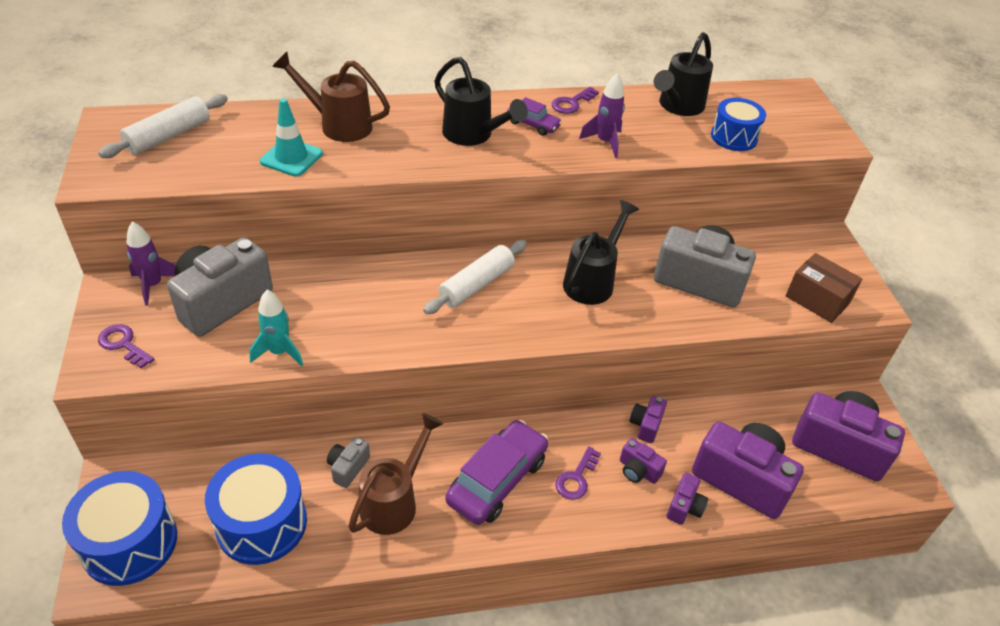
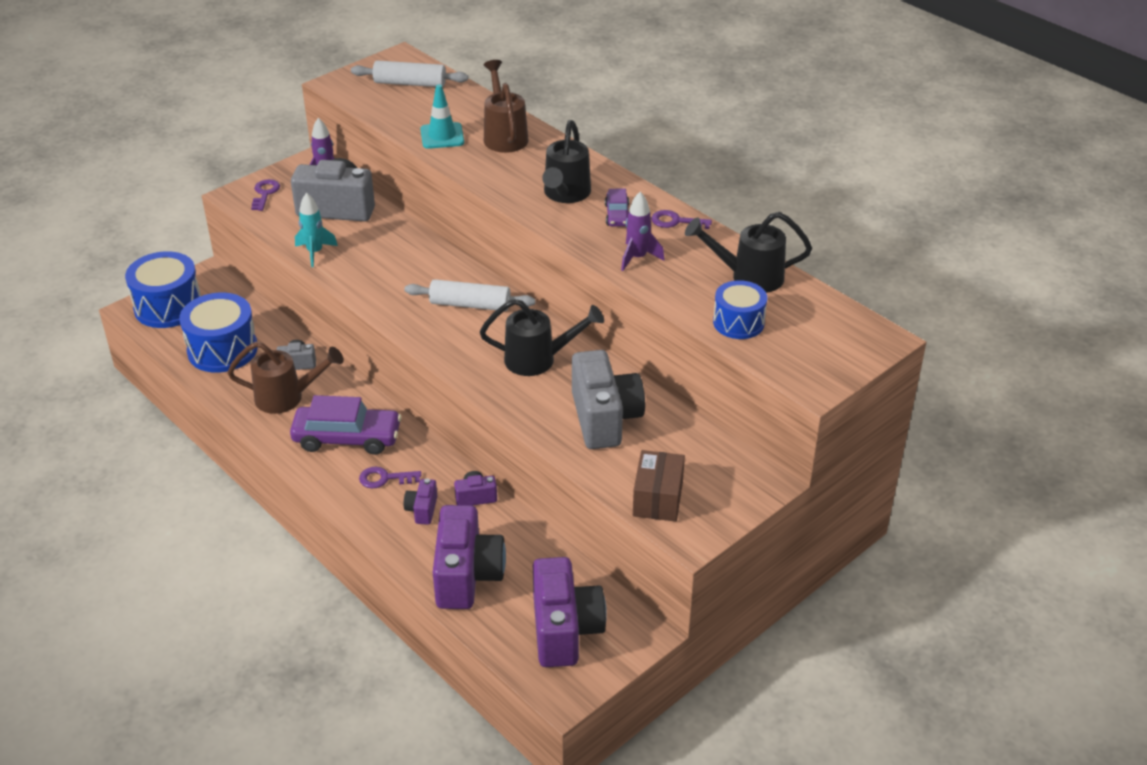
camera: 60 degrees right, 5 degrees down
(684, 507) = (407, 550): purple camera -> none

